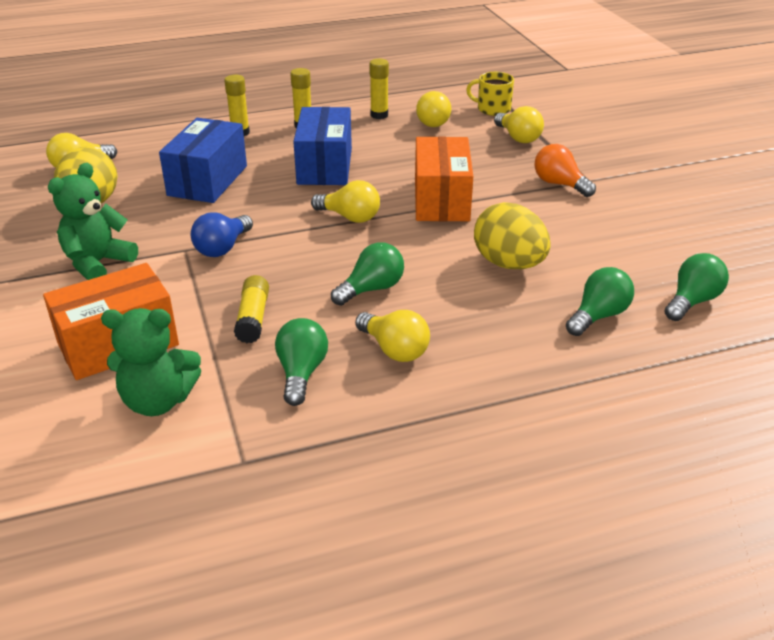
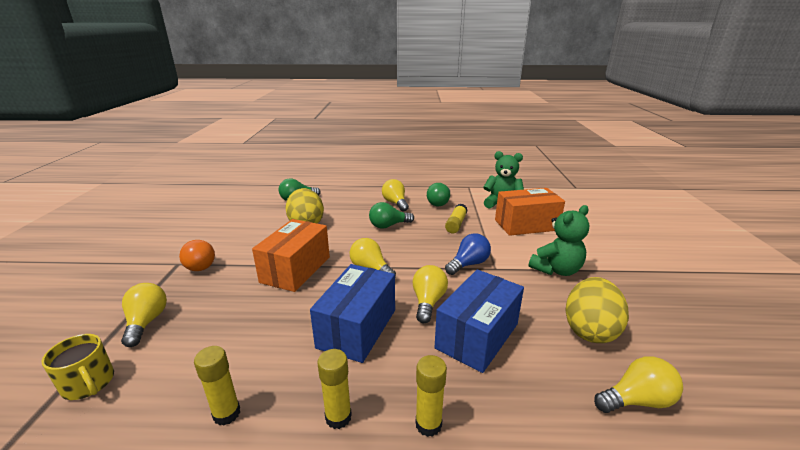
camera: 160 degrees left, 10 degrees down
(431, 121) = (185, 377): yellow light bulb -> yellow light bulb (428, 302)
(692, 301) = (251, 197): green light bulb -> none

